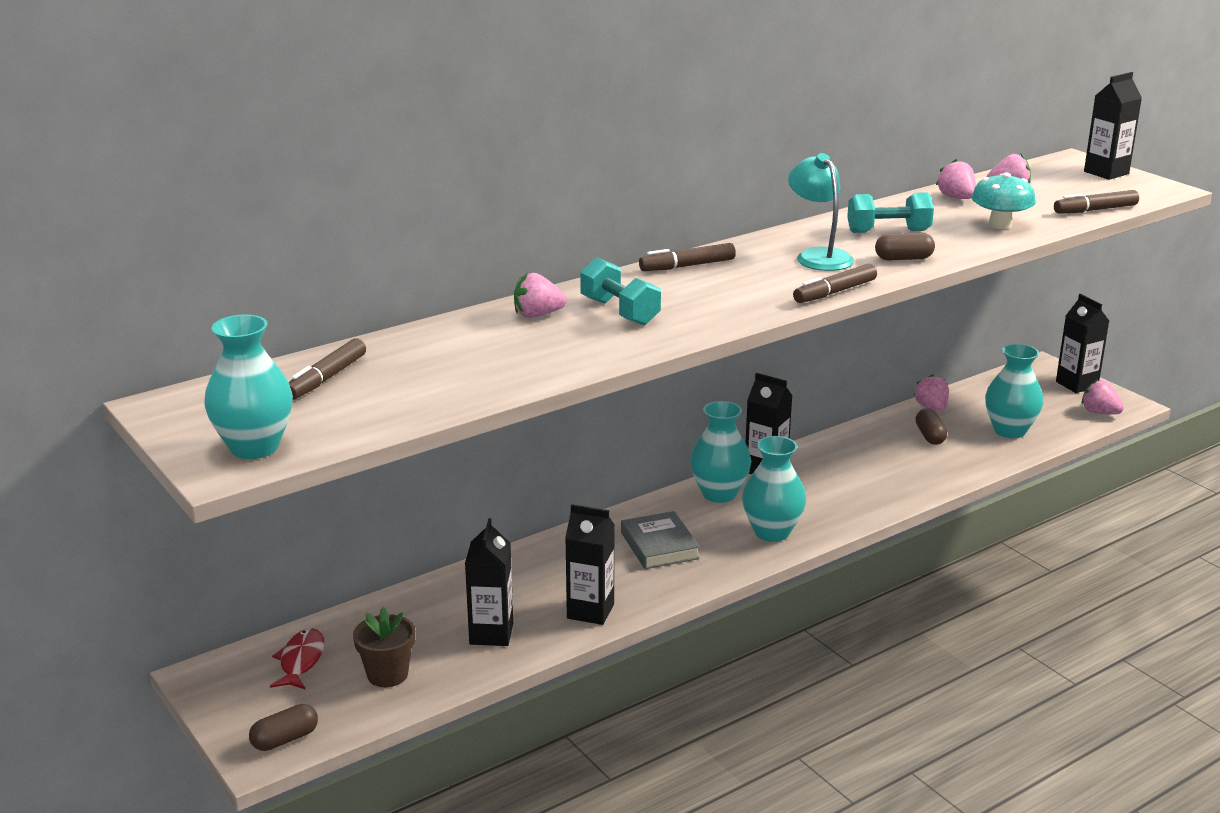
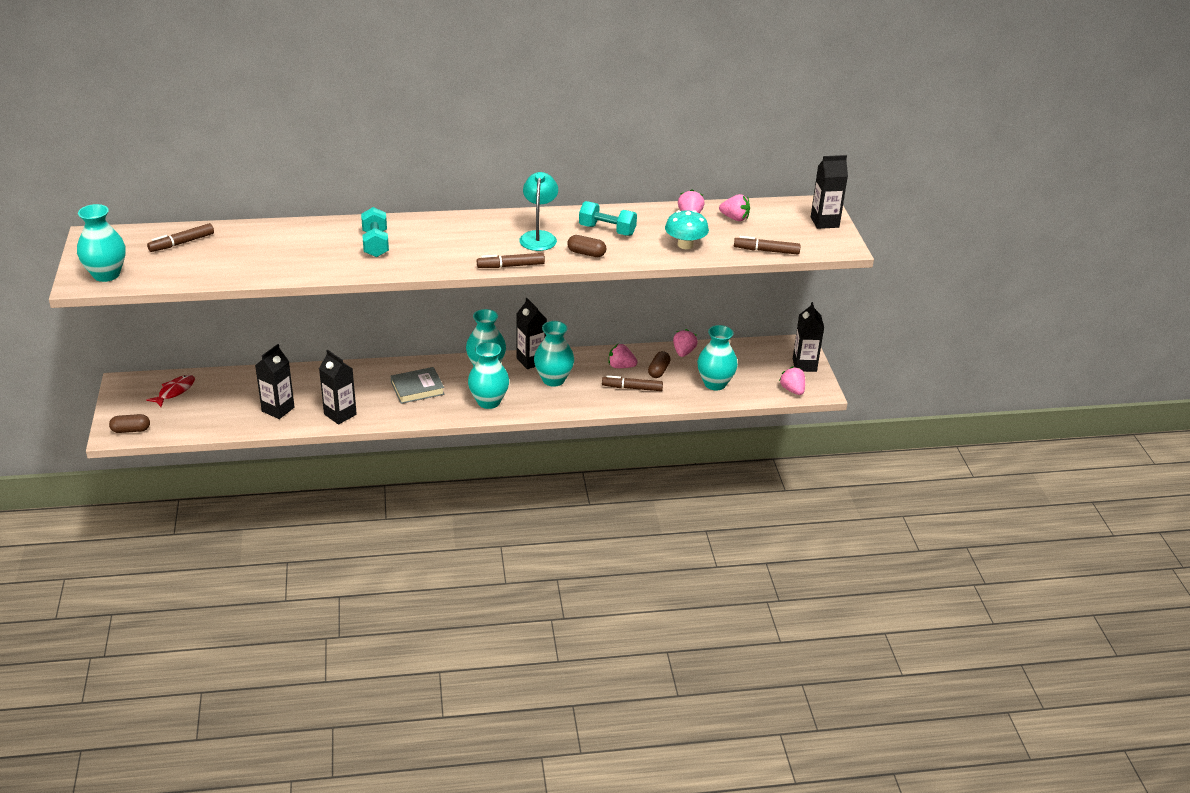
camera: 25 degrees right, 10 degrees up
(387, 674) = (207, 413): brown flower pot -> none
(537, 315) = (330, 233): pink strawberry -> pink strawberry (621, 366)
(659, 545) = (417, 388): grey book -> grey book turned 60 degrees clockwise
(687, 266) = (454, 222): brown marker -> brown marker (632, 388)
(820, 482) = (553, 379): none -> turquoise vase

